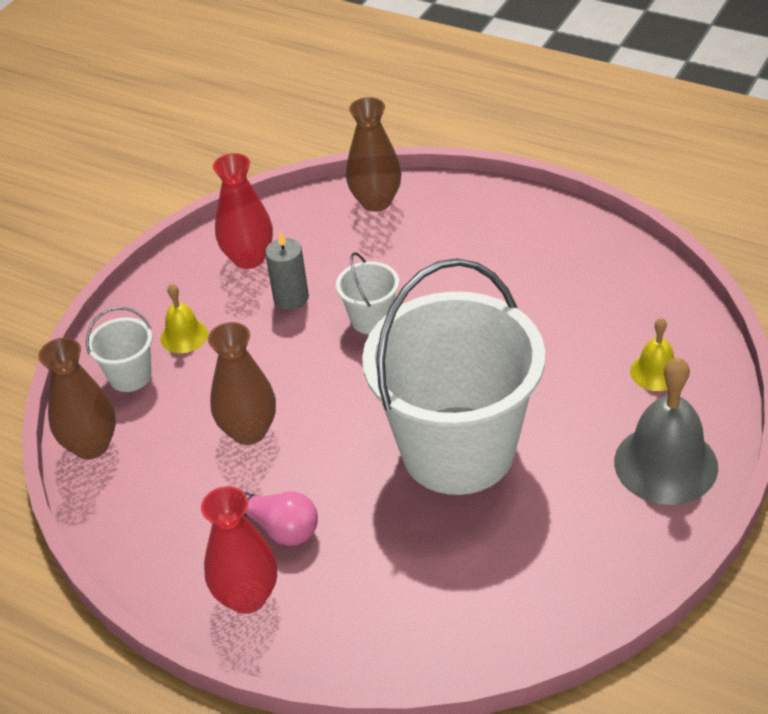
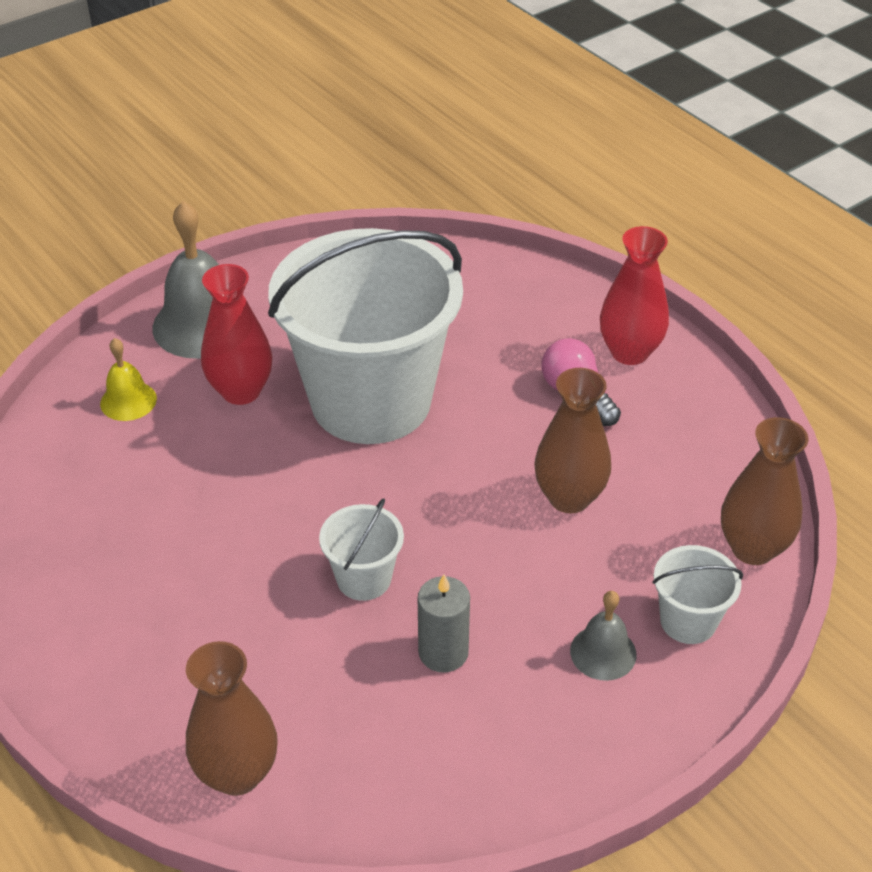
camera: 160 degrees left, 0 degrees up
(184, 336) = (603, 652): yellow bell -> grey bell
(249, 258) = (468, 747): red vase -> red vase (241, 391)

